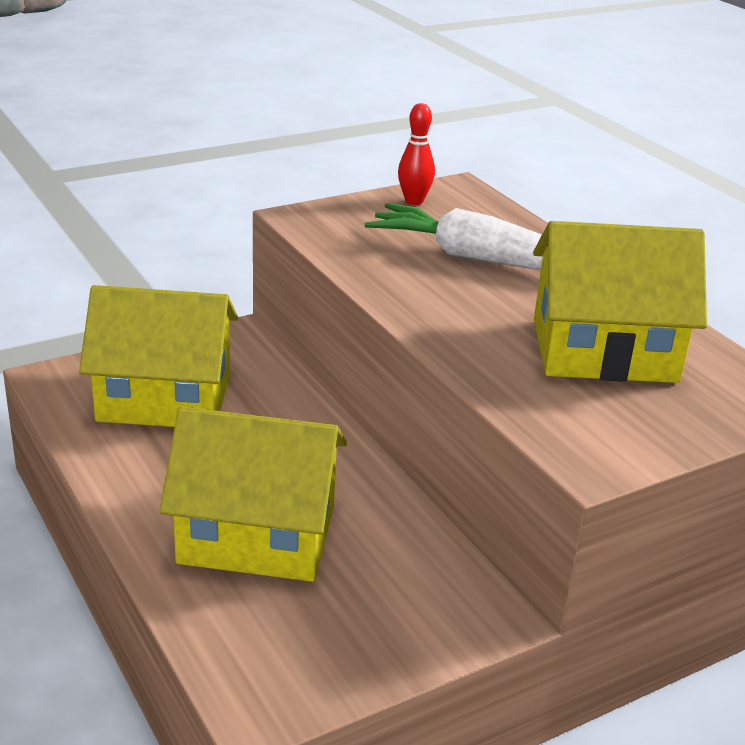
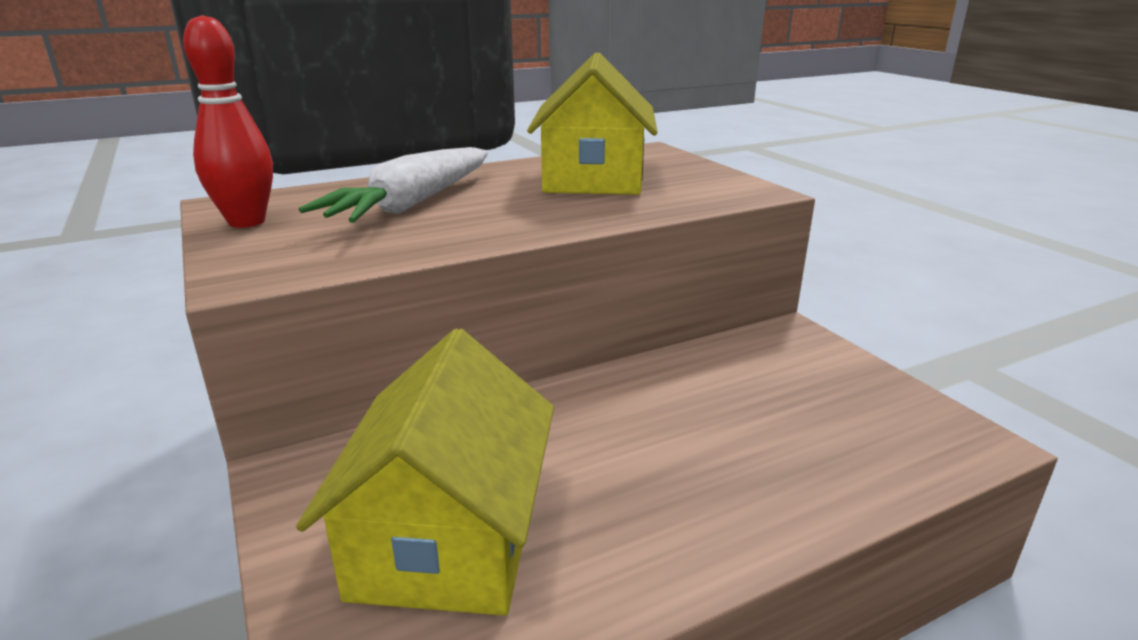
camera: 85 degrees left, 5 degrees down
(257, 535) = (737, 446): yellow house -> none
(414, 201) = (247, 222): red bowling pin -> red bowling pin, size x1.53

